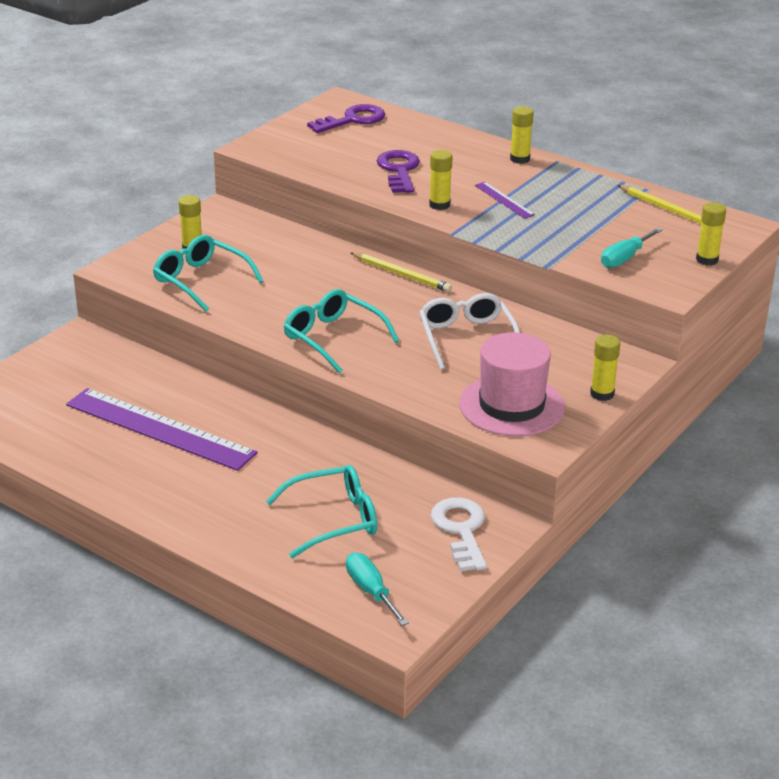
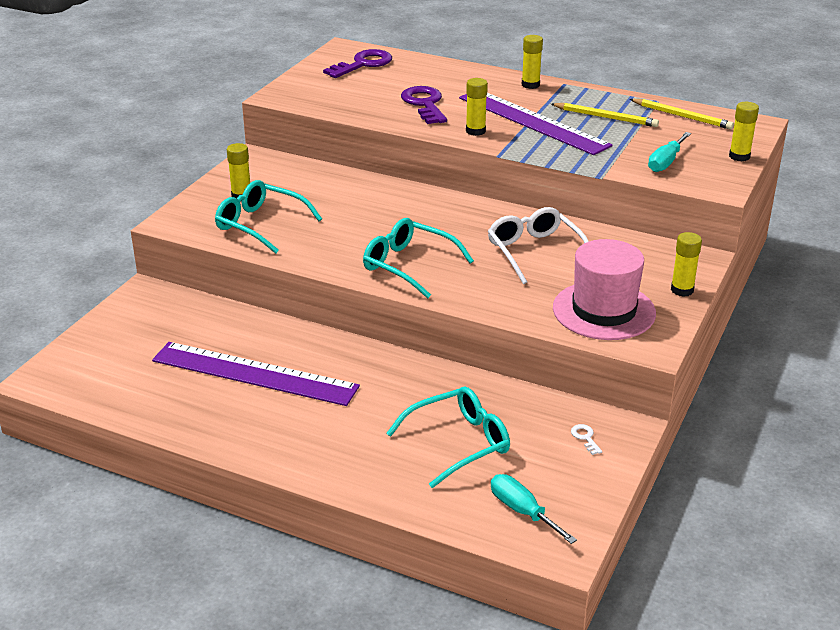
camera: 10 degrees left, 0 degrees up
(402, 274) = (450, 200): yellow pencil -> yellow pencil (606, 117)
(461, 530) = (585, 438): white key -> white key, size x0.42
(504, 200) = (532, 121): purple ruler -> purple ruler, size x2.29

